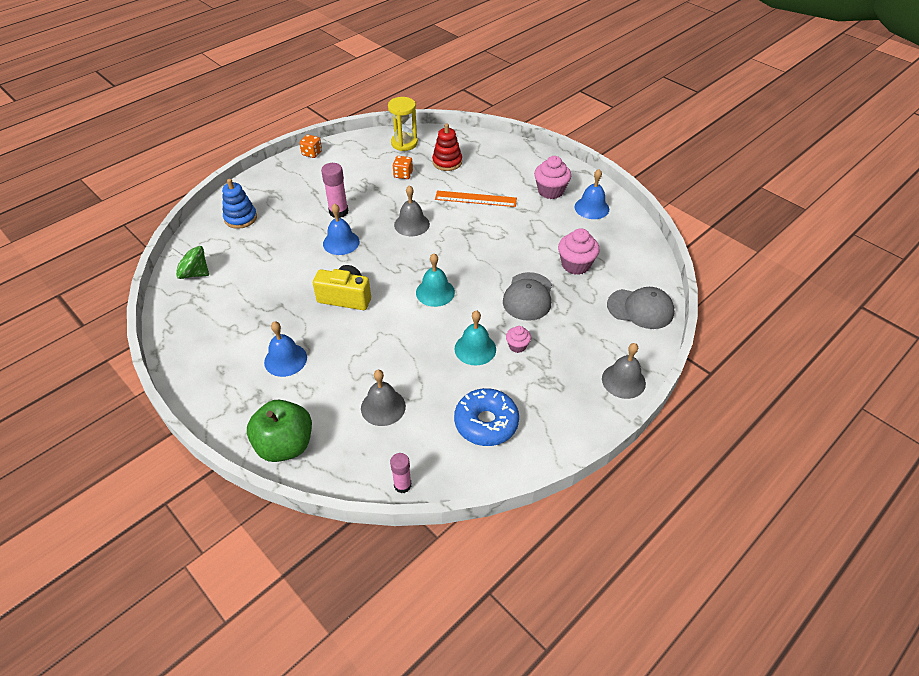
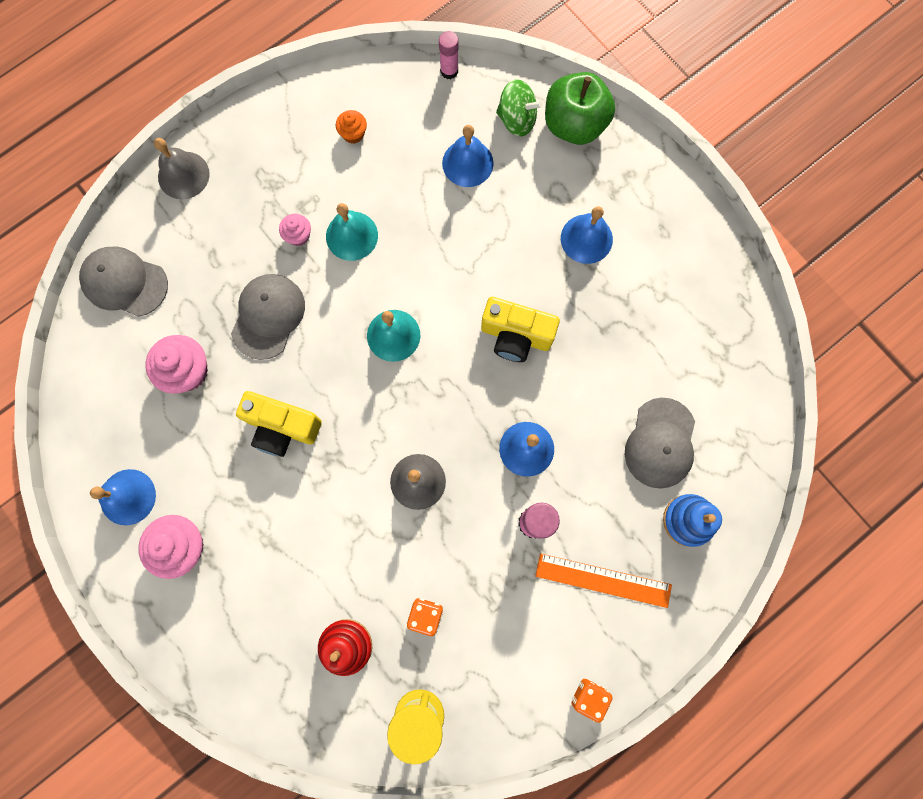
camera: 175 degrees left, 30 degrees up
(194, 273) = (733, 400): green spinning top -> green spinning top (517, 119)
(250, 250) = (660, 443): none -> grey cap
(383, 407) = (467, 163): grey bell -> blue bell
(475, 199) = (310, 536): orange ruler -> orange ruler (603, 580)
(486, 423) = (353, 134): blue donut -> orange cupcake
(503, 242) = (282, 427): none -> yellow camera

